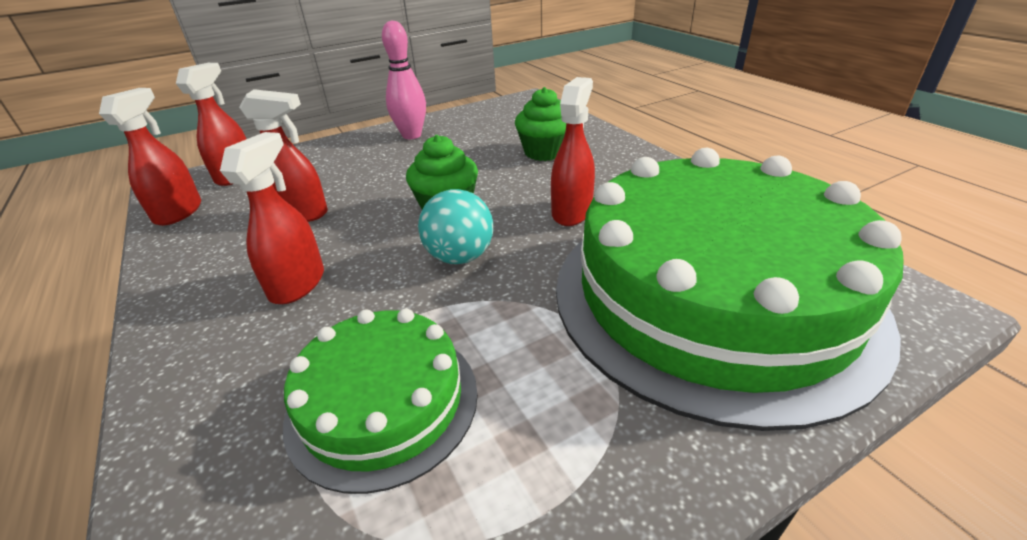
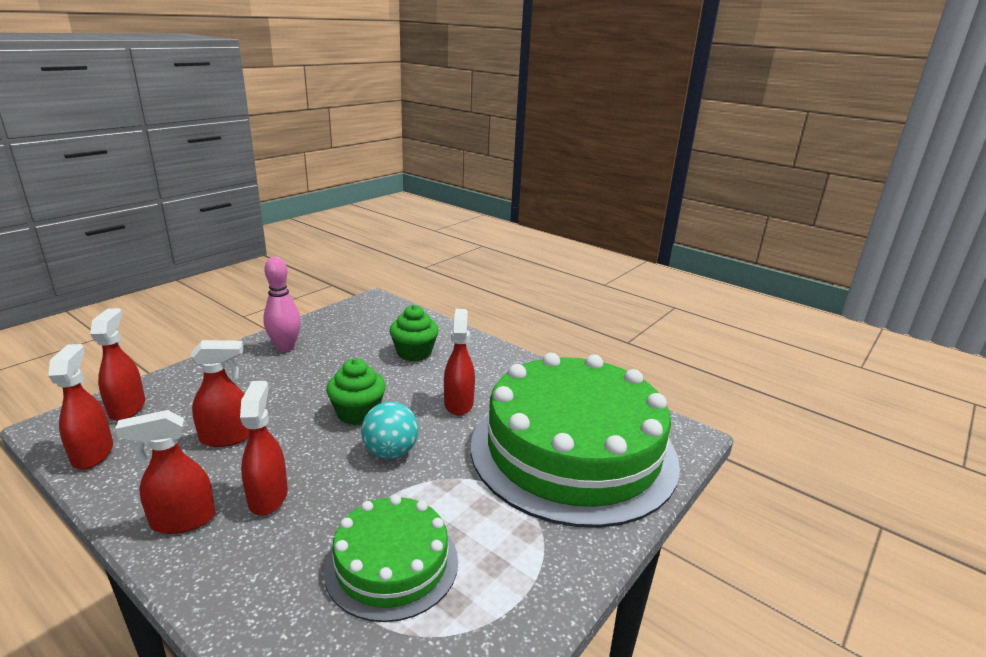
camera: 25 degrees left, 10 degrees down
(201, 293) = (182, 520): none -> red spray bottle

